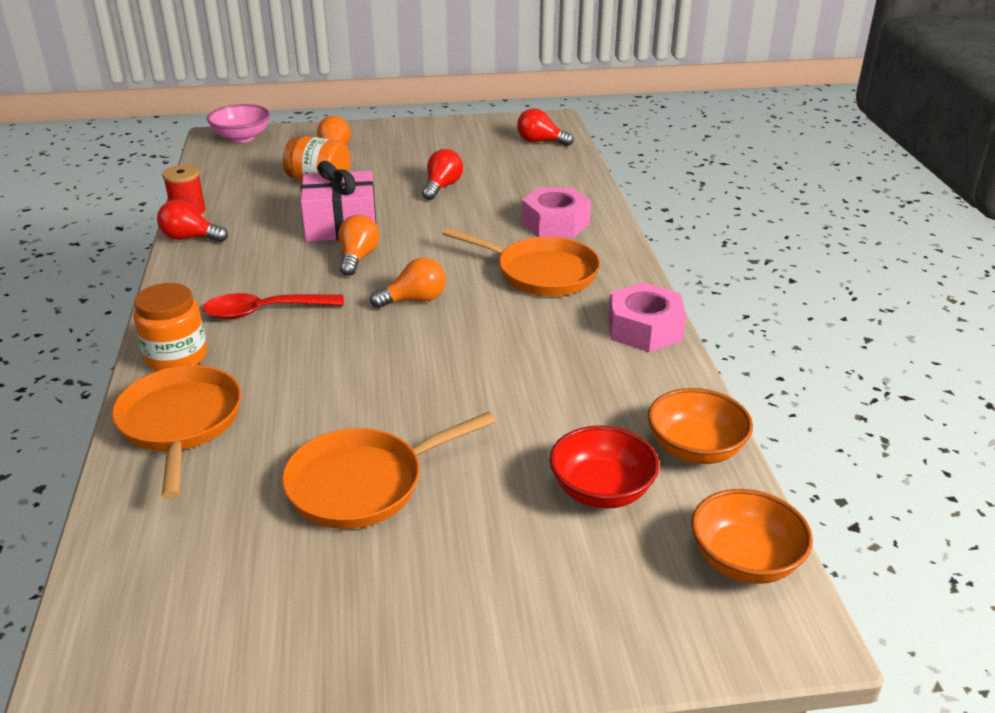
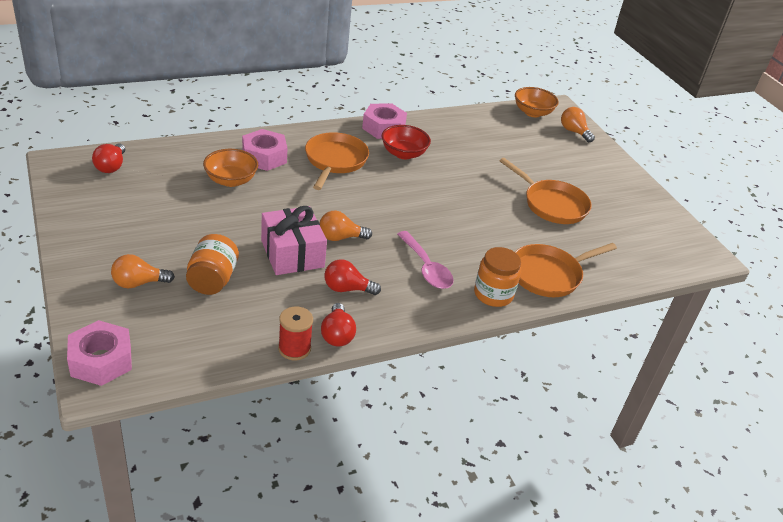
camera: 110 degrees left, 5 degrees up
(242, 138) = (101, 360): pink bowl -> pink nut
(264, 311) = (426, 268): red spoon -> pink spoon
(414, 300) = (386, 206): orange light bulb -> orange light bulb (574, 132)
(442, 187) = (212, 210): red light bulb -> red light bulb (347, 289)
(601, 491) = (515, 142): red bowl -> red bowl (403, 154)
(695, 449) = (474, 119): orange bowl -> orange bowl (231, 180)

